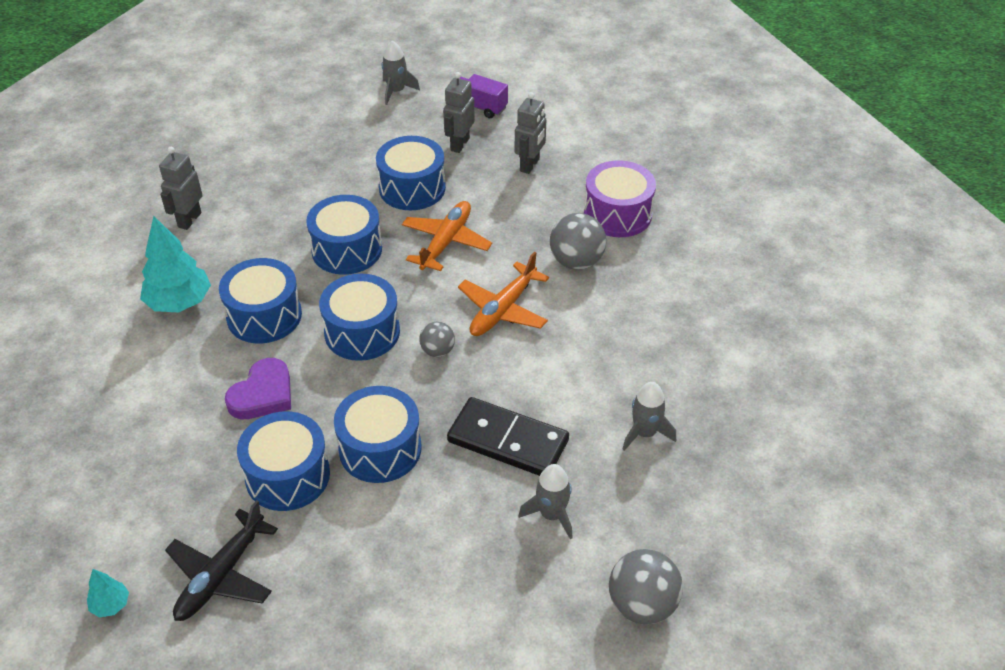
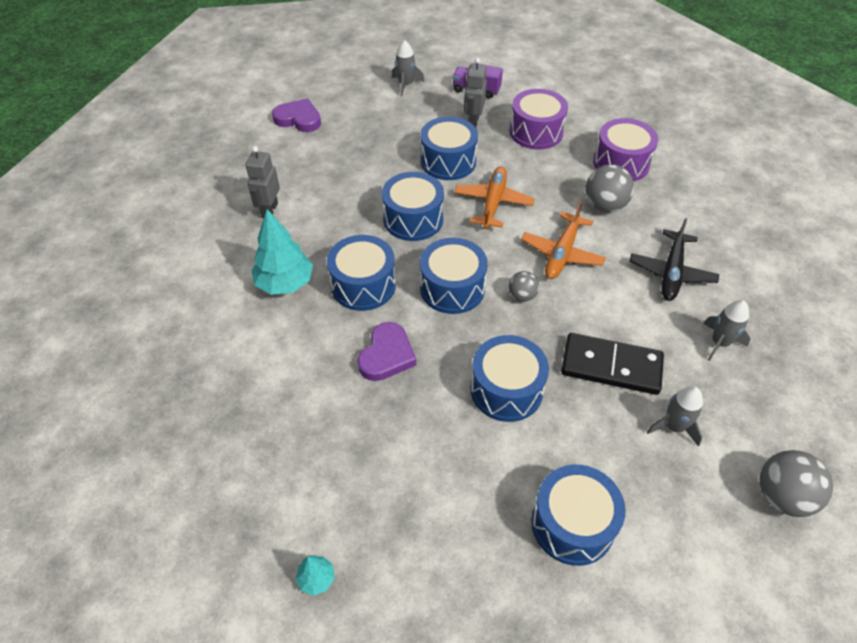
camera: 10 degrees left, 5 degrees up
(222, 575) = (409, 531): black plane -> black plane (671, 272)
(257, 119) = (298, 119): none -> purple heart
(287, 475) = (435, 427): blue drum -> blue drum (572, 524)
(530, 165) = (536, 132): grey robot -> purple drum

